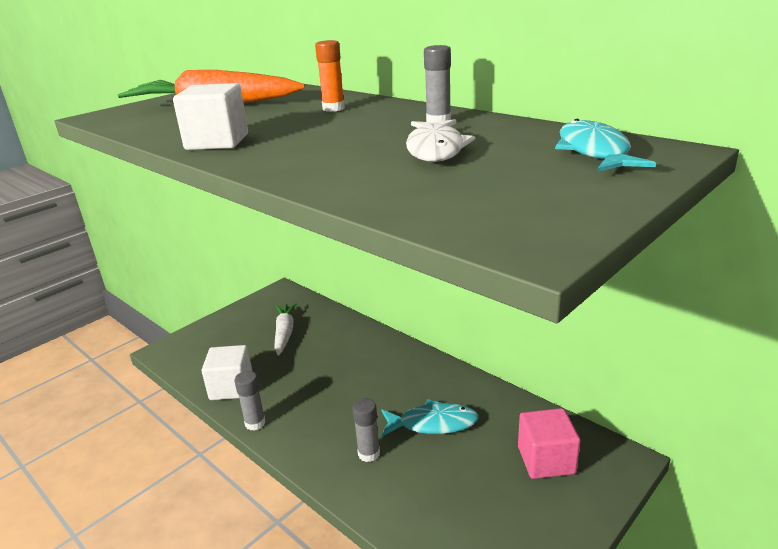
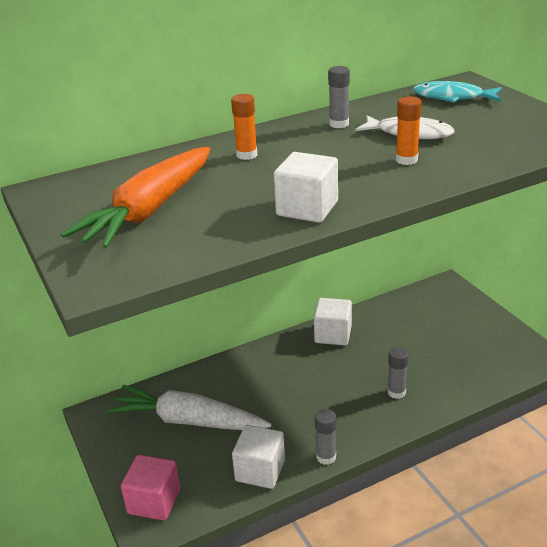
camera: 70 degrees left, 5 degrees up
(284, 333) = (188, 421): white carrot -> white carrot, size x1.65
(352, 158) = (406, 160): none -> orange glue stick
(433, 423) = (378, 352): turquoise fish -> none
(447, 383) = (333, 334): none -> white cube
(546, 460) = (436, 313): pink cube -> pink cube (154, 501)

